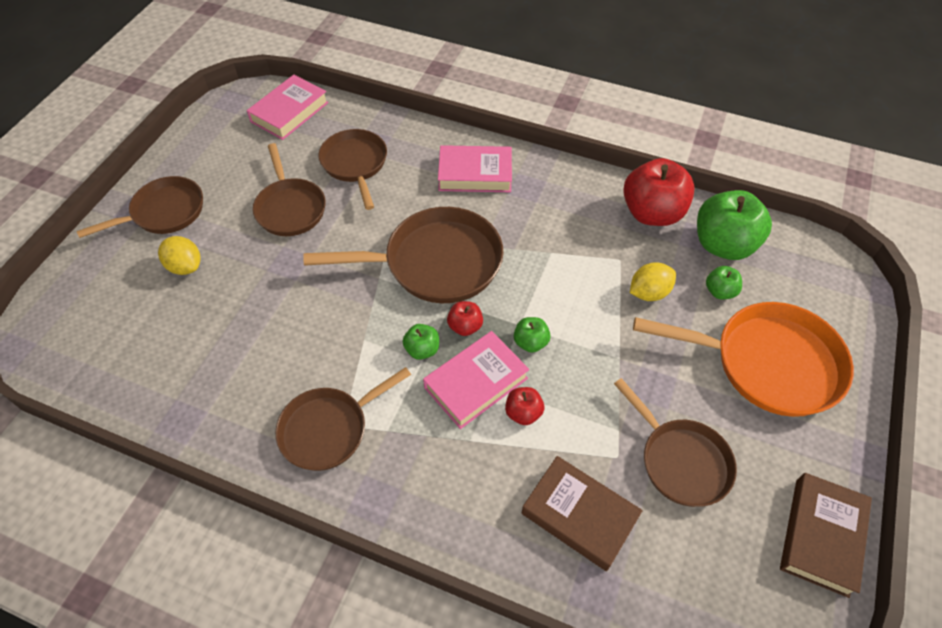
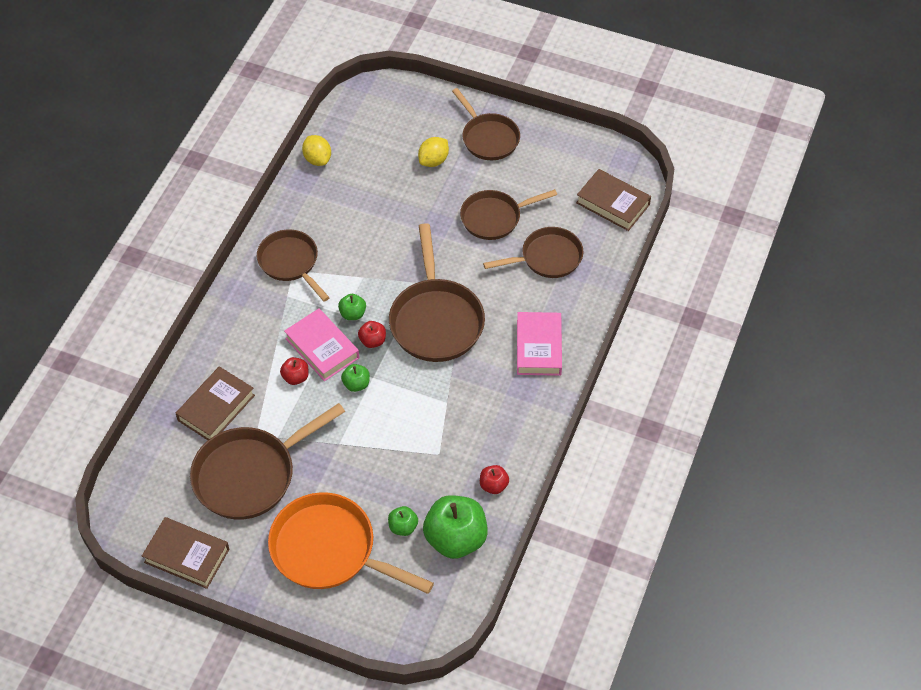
camera: 90 degrees right, 0 degrees up
(289, 112) = (613, 203): pink book -> brown book
(649, 292) = (403, 472): yellow lemon -> yellow lemon (317, 159)
(652, 213) = (493, 485): red apple -> red apple, size x0.48
(680, 461) = (250, 474): brown pan -> brown pan, size x1.53
(767, 363) = (329, 550): orange pan -> orange pan turned 105 degrees clockwise

